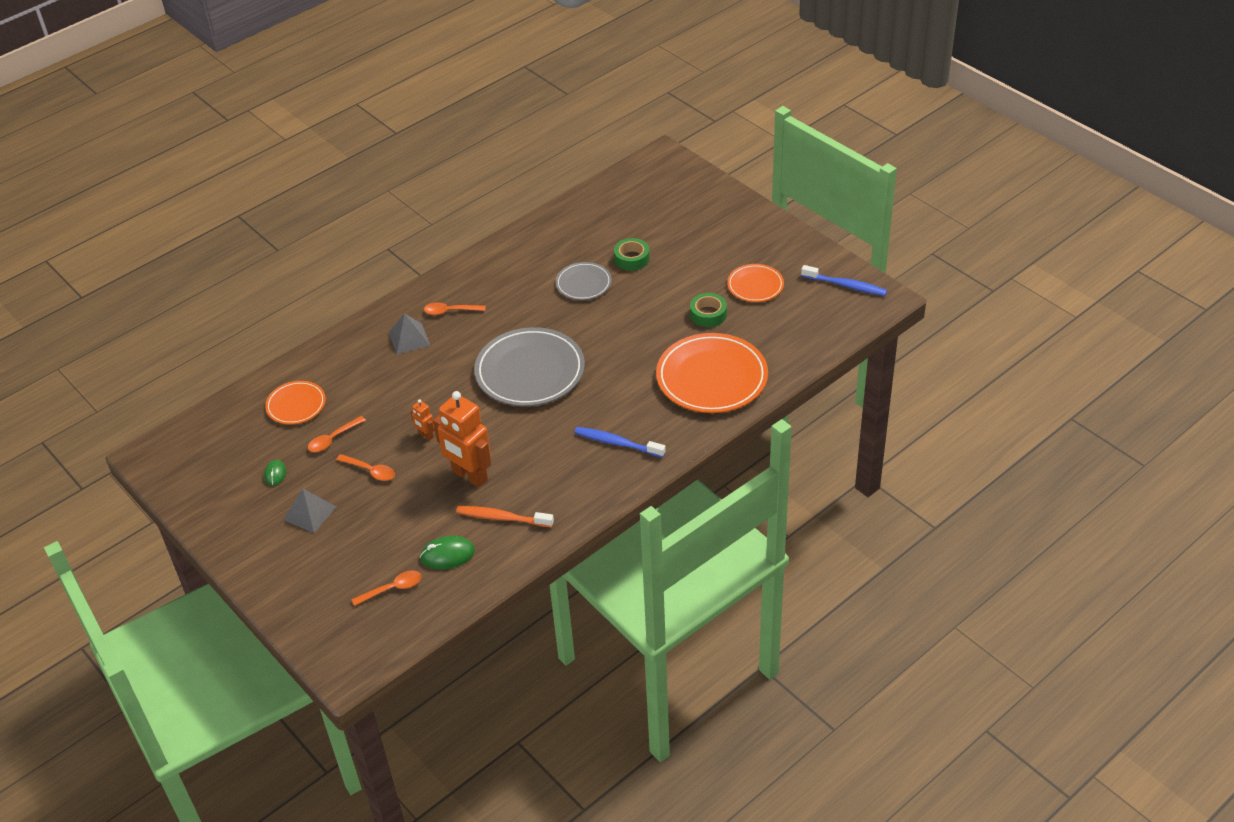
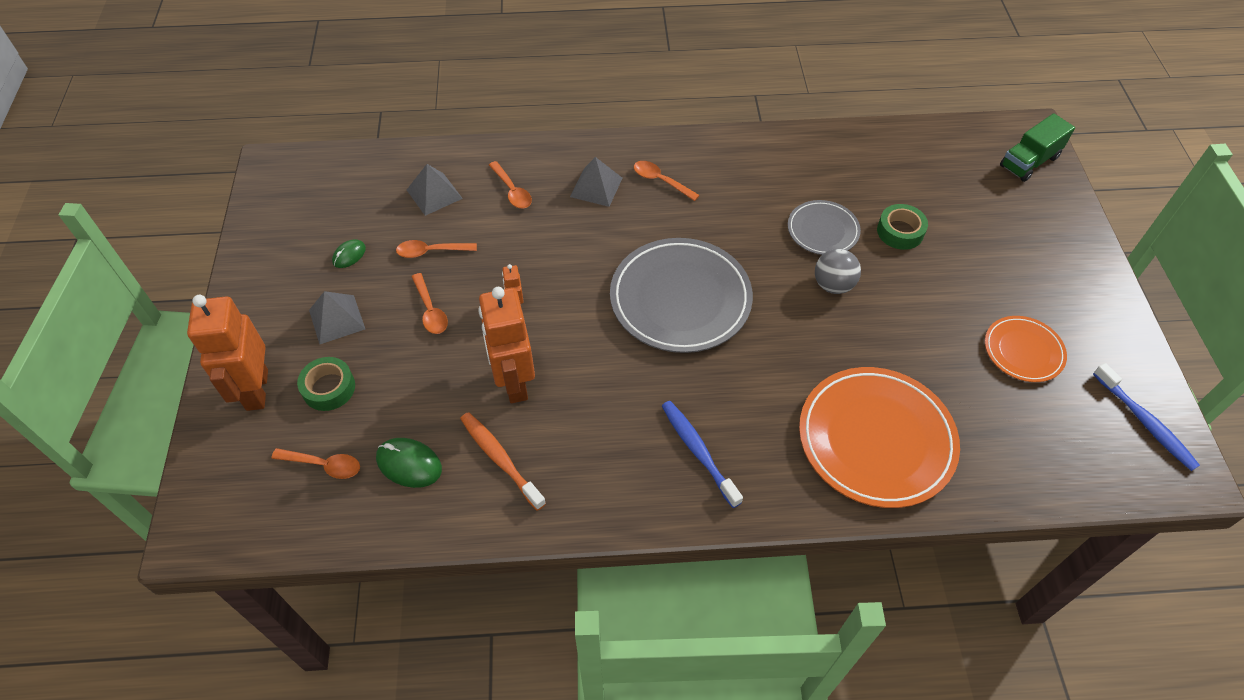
camera: 35 degrees right, 10 degrees up
(296, 405) = (434, 194): orange plate -> grey pyramid
(299, 581) = (256, 390): none -> orange robot
(352, 373) = (512, 191): none -> orange spoon
(617, 311) = (833, 285): none -> grey ball
(676, 175) = (1029, 162): none -> green truck
(708, 314) = (935, 353): green tape -> green tape (329, 388)

